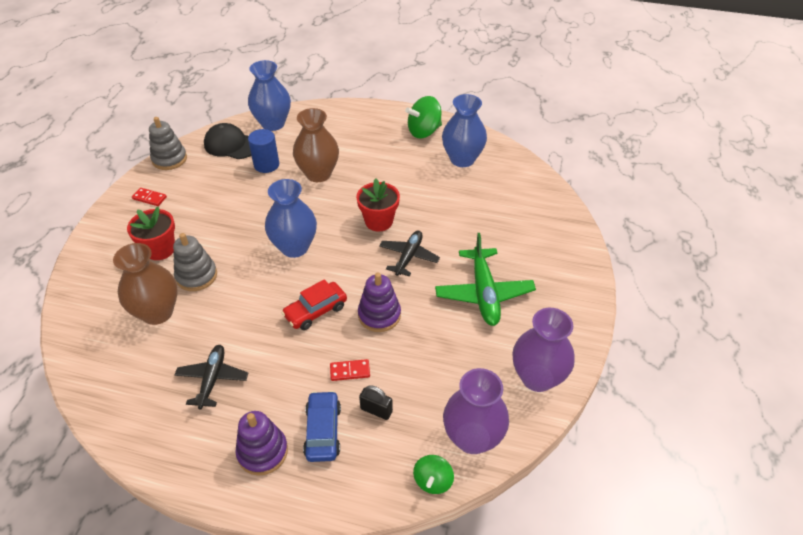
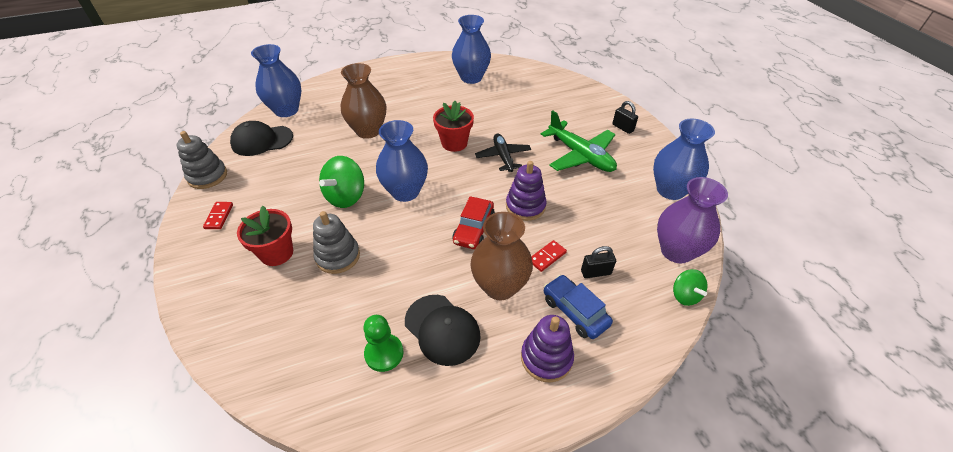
camera: 35 degrees left, 0 degrees up
(149, 198) = (219, 216): red domino -> red domino turned 75 degrees counterclockwise
(157, 312) = (330, 306): brown vase -> brown vase (500, 286)
(159, 371) = (384, 353): none -> green pawn
(212, 379) = (442, 329): black plane -> black cap
(266, 165) = (313, 142): blue cylinder -> none
(424, 131) = (423, 70): green spinning top -> green spinning top (346, 196)
(537, 377) = (670, 190): purple vase -> blue vase
(562, 286) = (622, 128): none -> black padlock

